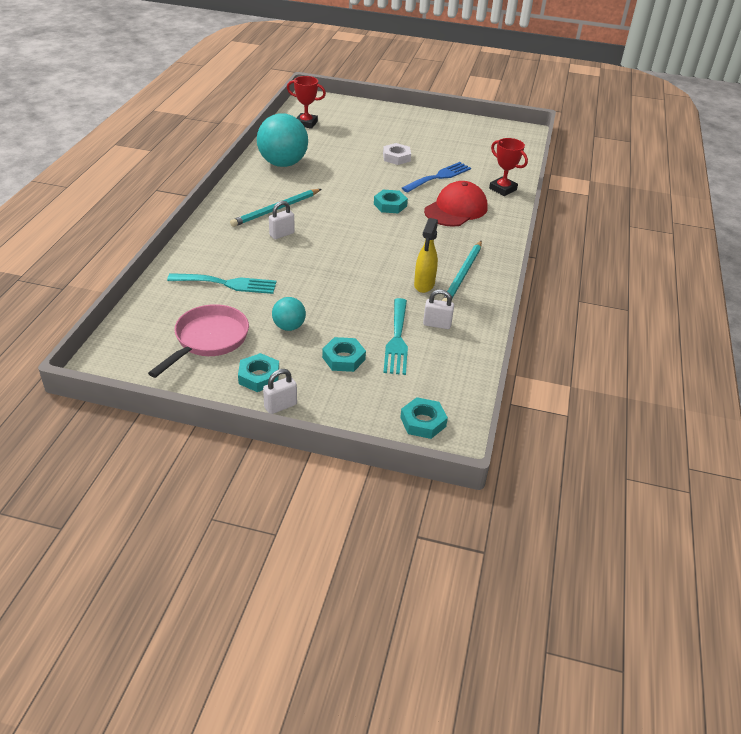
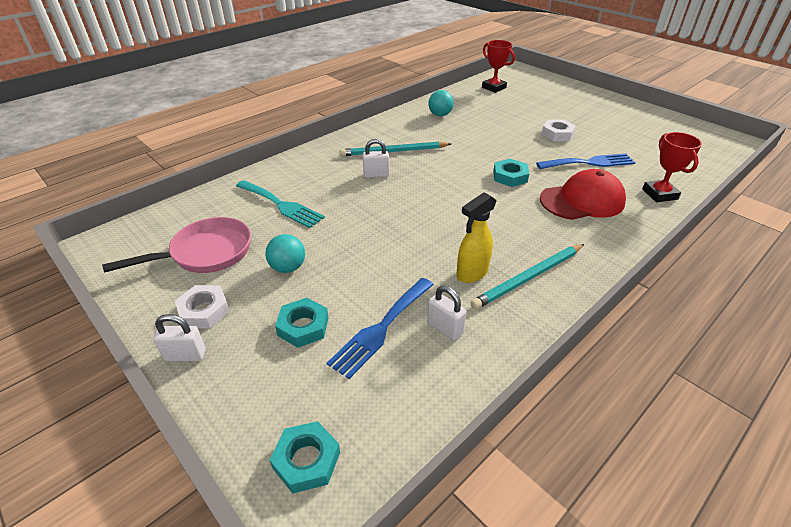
camera: 35 degrees right, 0 degrees up
(259, 376) = (204, 311): turquoise nut -> white nut
(283, 163) = (440, 115): turquoise ball -> turquoise ball, size x0.50
(397, 340) = (381, 328): turquoise fork -> blue fork

